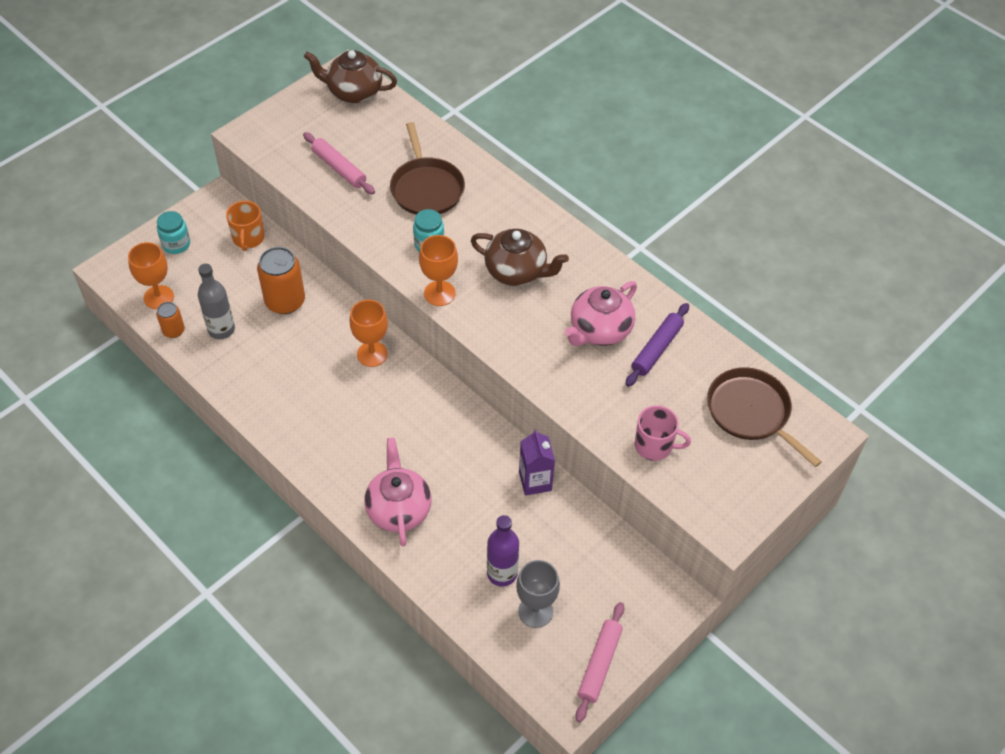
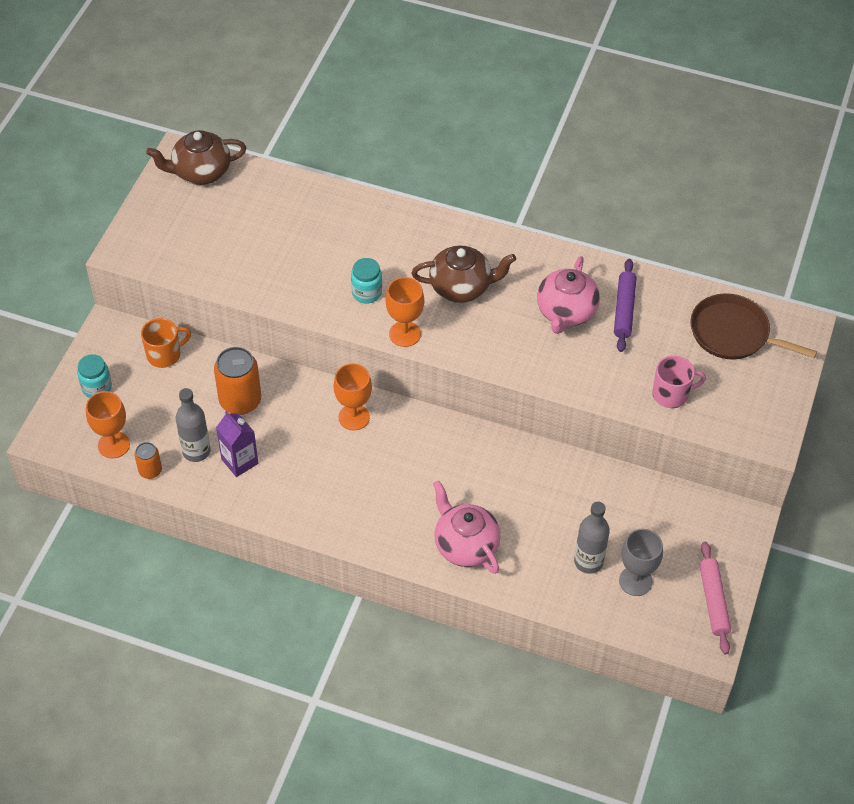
camera: 25 degrees left, 0 degrees up
(248, 238) = (165, 354): orange mug -> orange mug turned 90 degrees counterclockwise
(339, 168) = (235, 252): pink rolling pin -> none
(426, 188) = (330, 240): brown pan -> none
(502, 573) = (588, 561): purple bottle -> grey bottle
(535, 481) = (569, 471): purple carton -> purple carton (240, 461)

